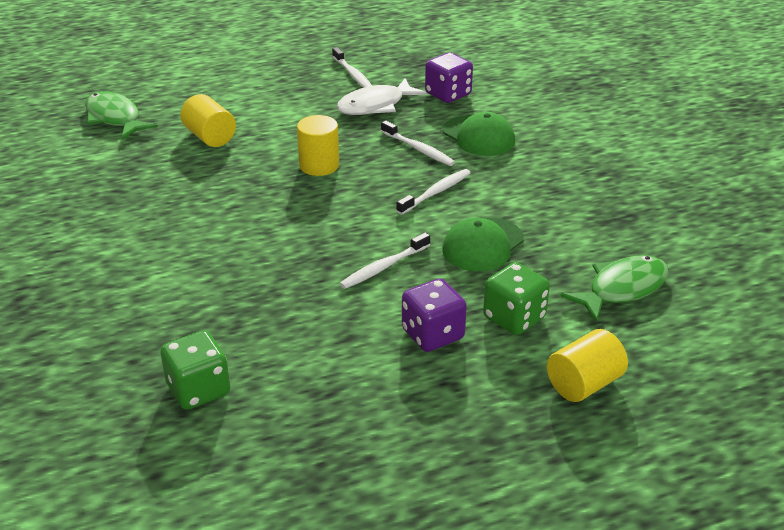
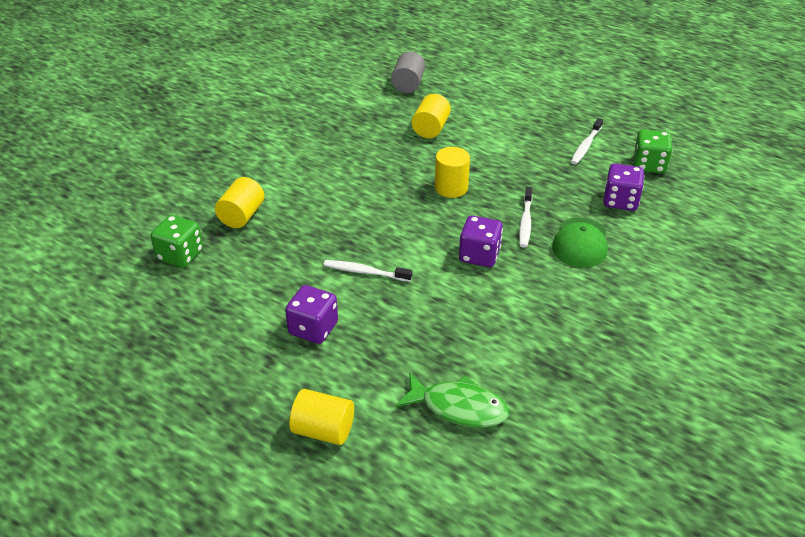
camera: 55 degrees right, 5 degrees up
(115, 118) = (408, 84): green fish -> grey cylinder
(186, 315) = (242, 216): none -> yellow cylinder
(375, 105) = (558, 175): white fish -> none
(435, 192) = (479, 255): white toothbrush -> purple dice
(483, 245) = (439, 308): green cap -> none
(514, 318) = (367, 361): green dice -> green dice (649, 165)

